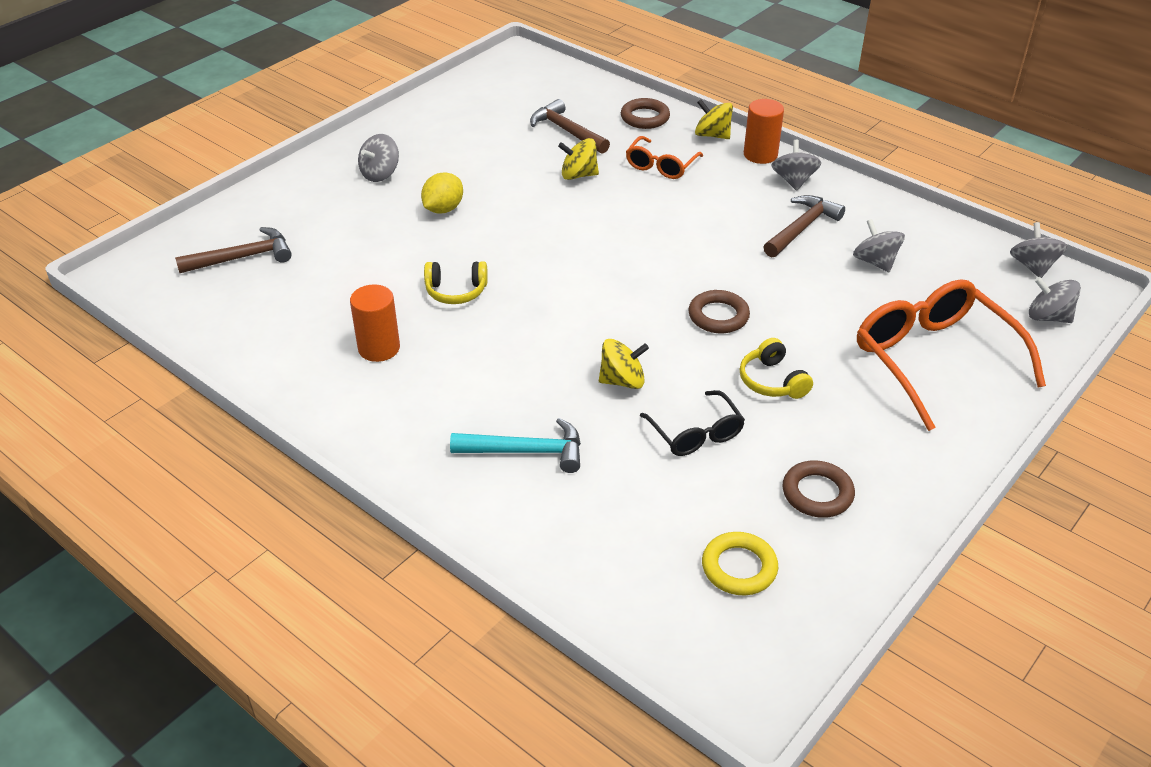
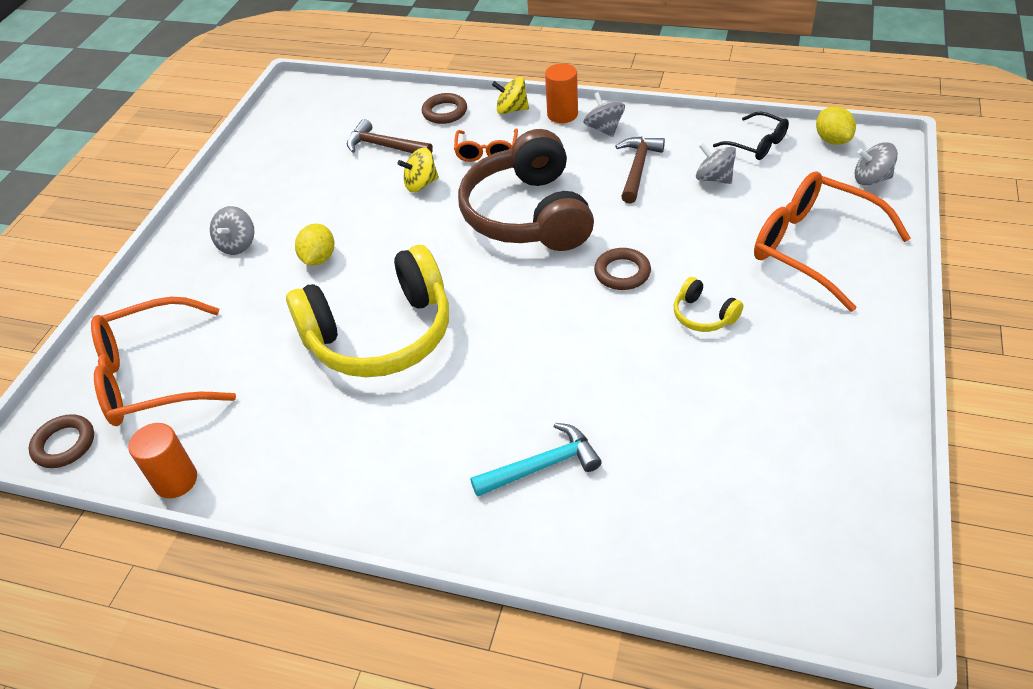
camera: 20 degrees left, 5 degrees up
(242, 257) = (152, 377): brown hammer -> orange glasses
(379, 348) = (344, 418): orange cylinder -> orange cylinder (176, 480)
(456, 291) = (380, 334): yellow headphones -> yellow headphones, size x2.45
(622, 381) = (581, 364): yellow spinning top -> none
(663, 234) = (528, 214): none -> brown headphones
(696, 434) = (674, 389): black glasses -> black glasses (757, 144)
(739, 568) = (788, 499): yellow ring -> none
(817, 493) = (804, 403): brown ring -> brown ring (64, 444)
(1032, 266) = (832, 140): grey spinning top -> yellow lemon

